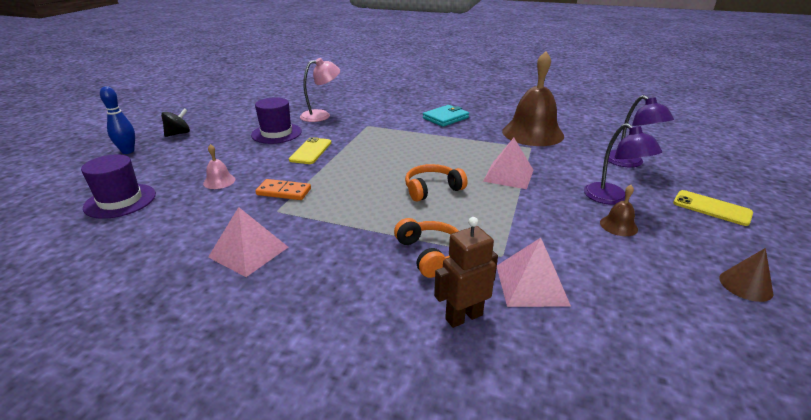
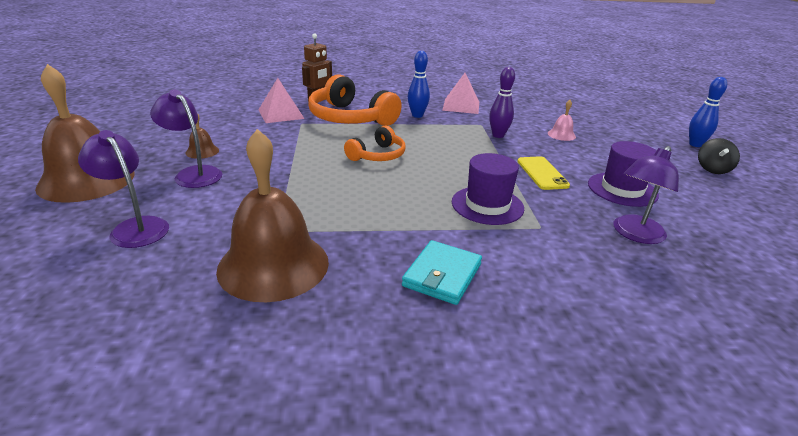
camera: 155 degrees right, 0 degrees up
(120, 201) = (593, 115): purple hat -> purple hat (487, 205)
(284, 192) = (498, 135): orange domino -> purple bowling pin
(321, 115) = (635, 234): pink lamp -> purple lamp
(334, 242) = (417, 115): none -> blue bowling pin
(430, 254) = (350, 118): orange headphones -> orange headphones, size x1.74
(508, 175) = (305, 181): pink pyramid -> none
(711, 208) = (86, 180): yellow phone -> brown bell
(745, 285) = (132, 130): brown cone -> none

